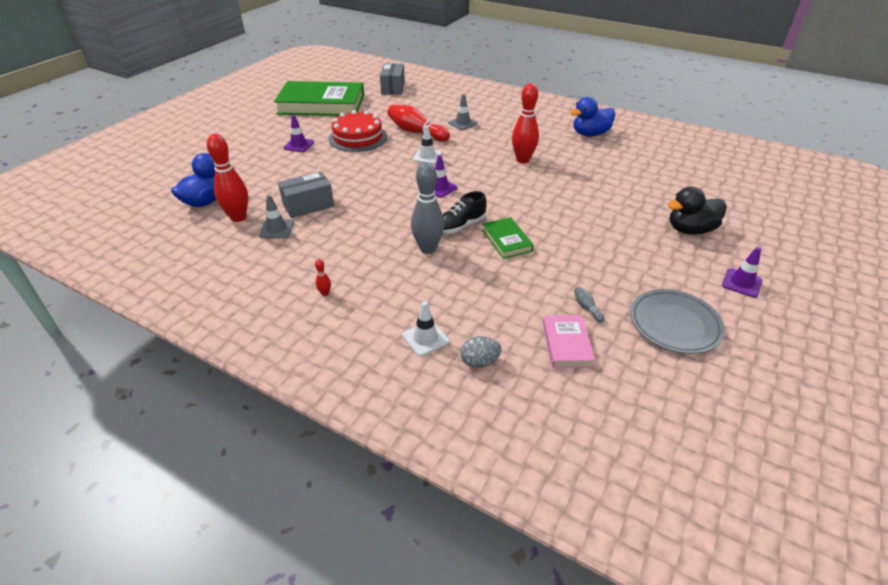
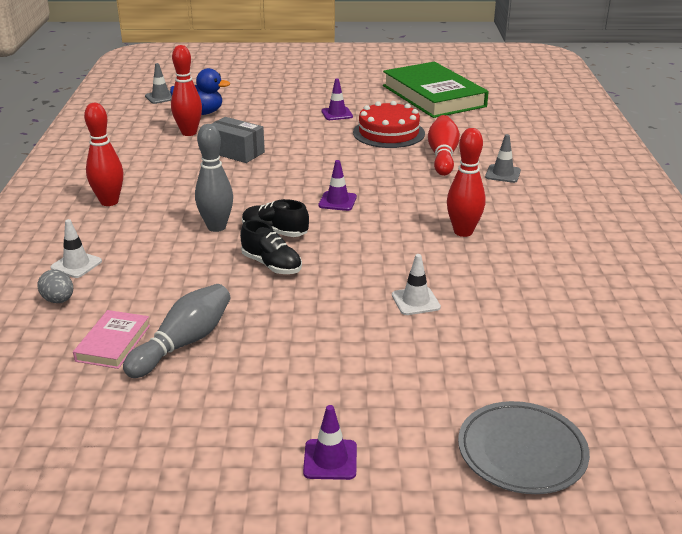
camera: 60 degrees right, 10 degrees down
(276, 229) = (186, 152): grey traffic cone -> grey traffic cone (161, 97)
(325, 293) = (109, 202): red bowling pin -> red bowling pin, size x2.42
(393, 88) = (529, 114): grey box -> none
(427, 157) = (395, 177): white traffic cone -> white traffic cone (415, 301)
(506, 240) = (271, 265): green book -> black shoe
(566, 344) = (113, 343): pink book -> pink book turned 45 degrees counterclockwise
(587, 308) = (183, 343): grey bowling pin -> grey bowling pin, size x2.42
(590, 134) = (605, 262): blue duck -> none
(674, 324) = (195, 412): grey plate -> grey plate (522, 452)
(690, 230) = (427, 393): black duck -> none

